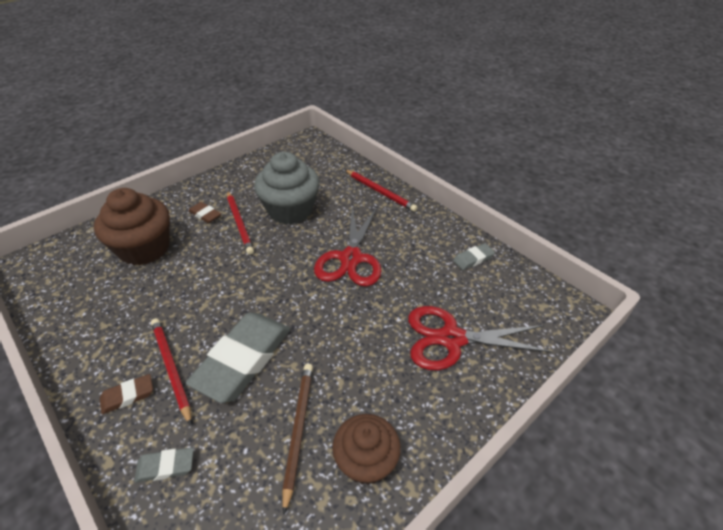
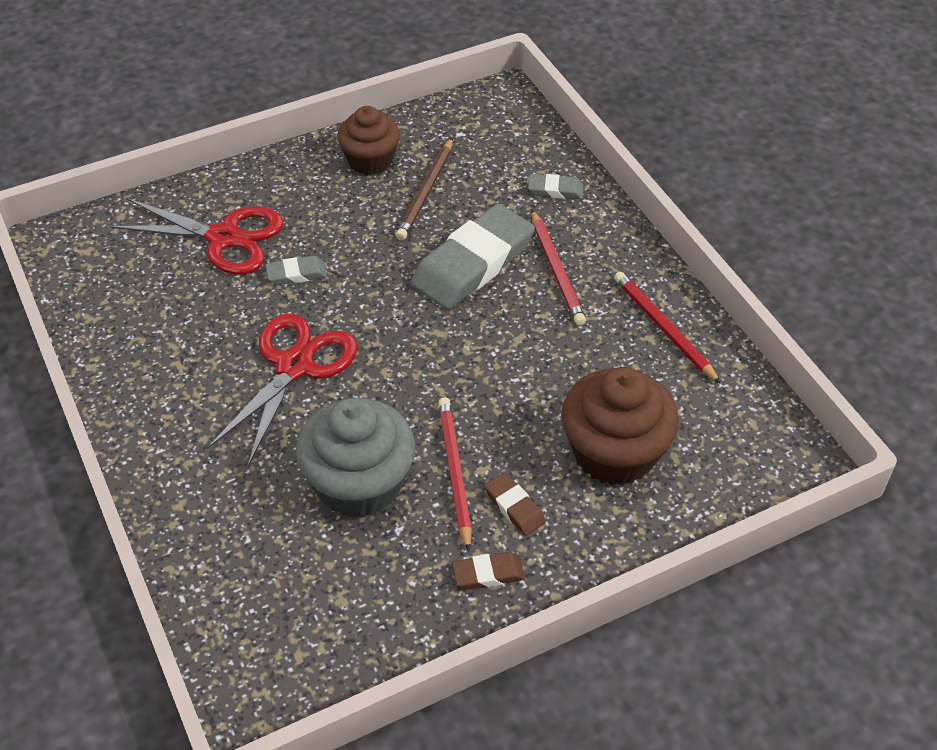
camera: 165 degrees left, 5 degrees up
(128, 396) = (602, 253): brown eraser -> brown eraser (488, 573)
(380, 192) = (179, 493): red pencil -> red pencil (663, 328)
(473, 259) = (119, 328): grey eraser -> grey eraser (296, 274)

